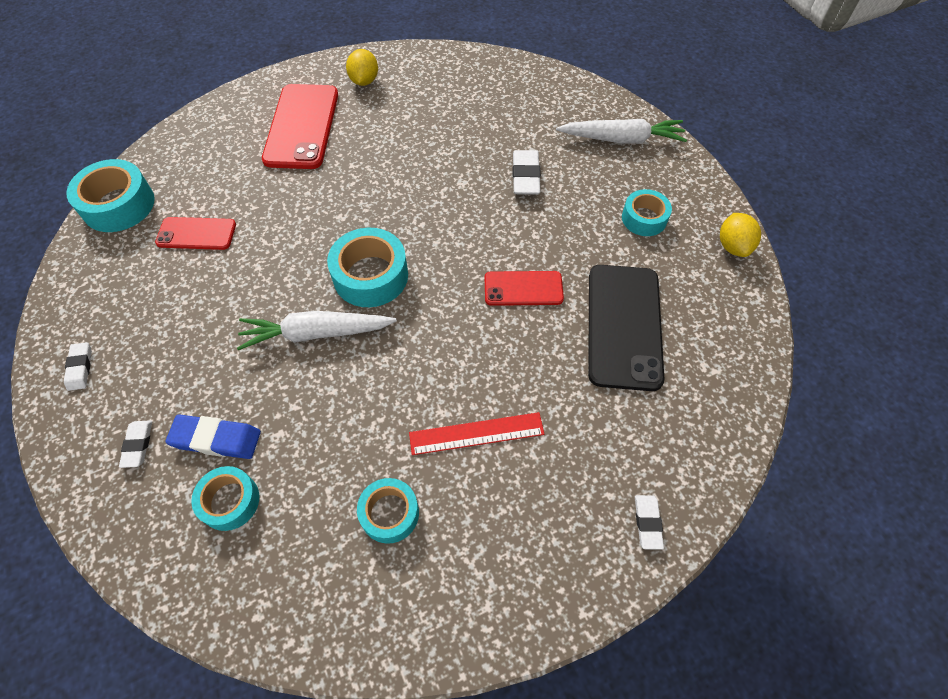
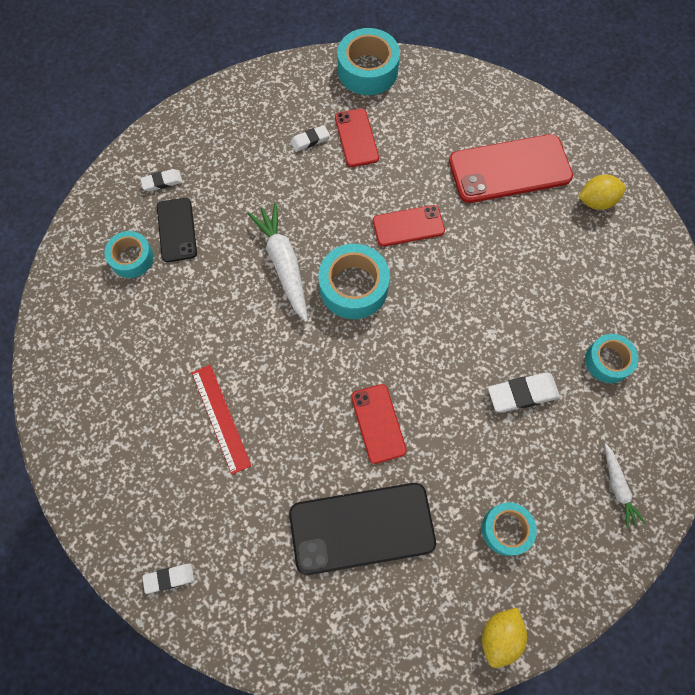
camera: 75 degrees right, 10 degrees up
(80, 368) = (213, 117): white eraser -> white eraser (310, 140)
(216, 439) = (177, 230): blue eraser -> black phone
(323, 215) = (408, 226): none -> red phone
(389, 513) = (142, 370): turquoise tape -> turquoise tape (607, 361)
(622, 139) = (618, 487): white carrot -> white carrot, size x0.56
(733, 246) = (499, 635): yellow lemon -> yellow lemon turned 45 degrees counterclockwise

